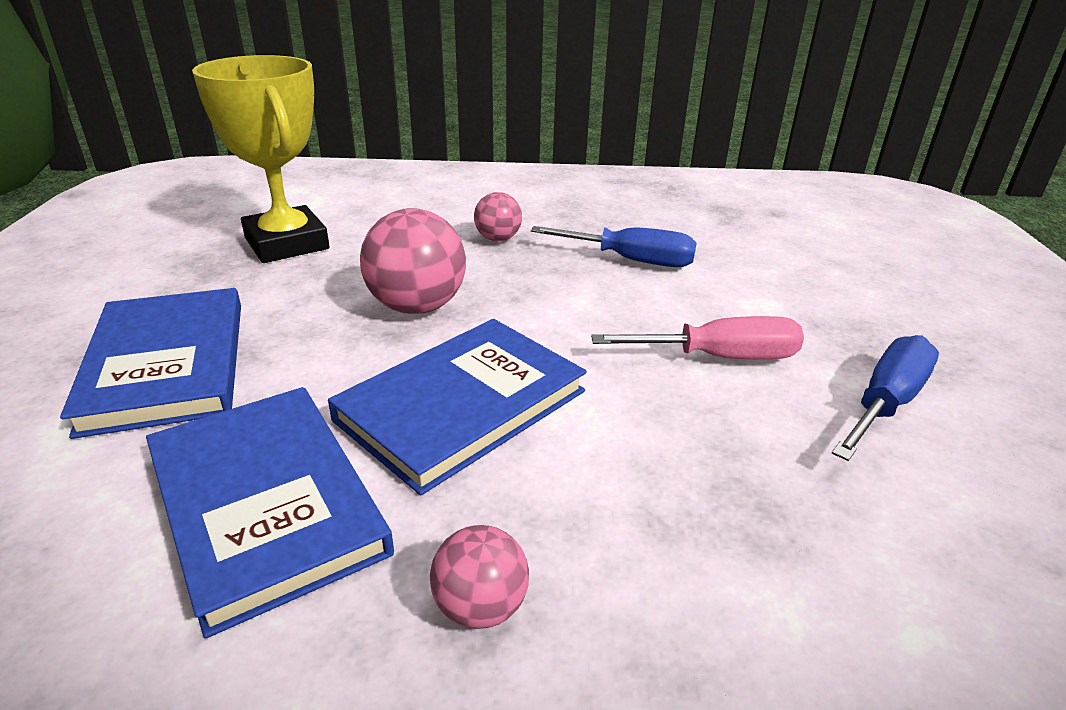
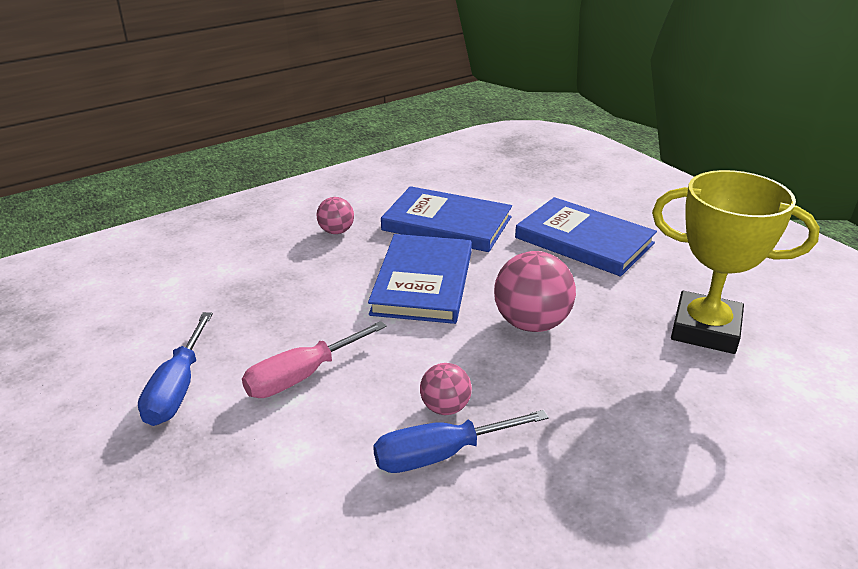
camera: 145 degrees right, 0 degrees up
(498, 239) = (581, 421): pink ball -> pink ball (445, 407)

